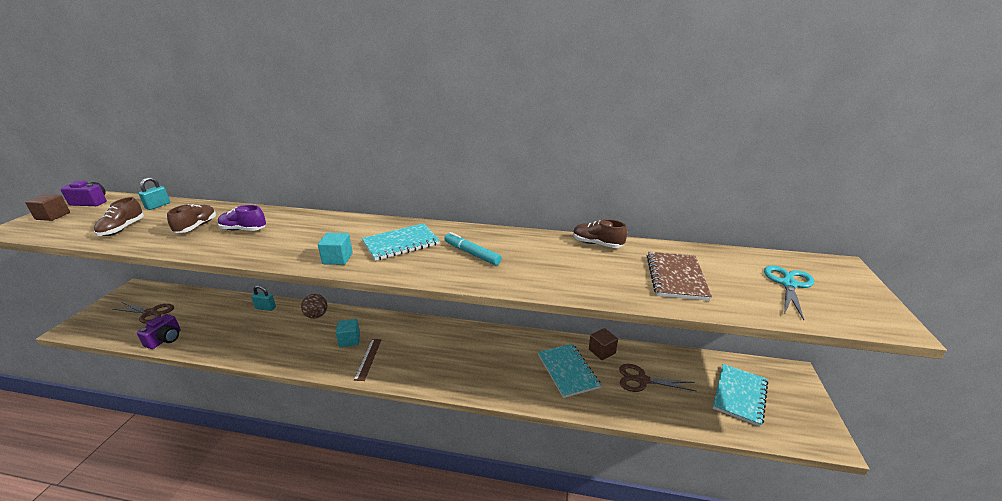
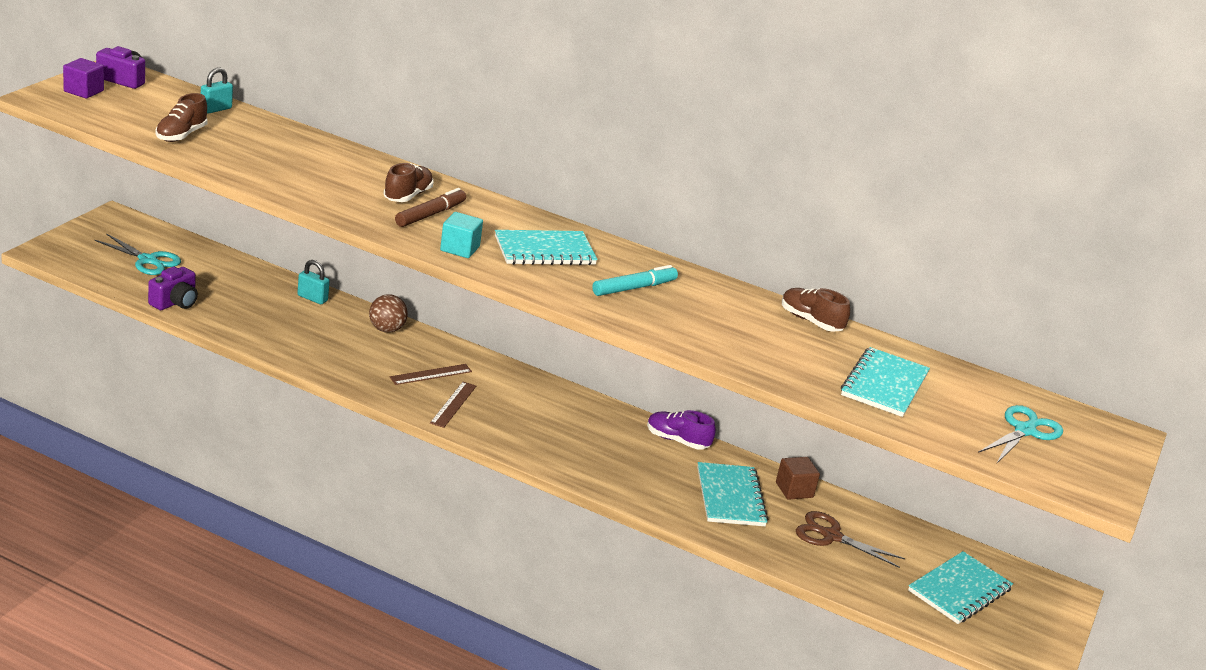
camera: 10 degrees right, 0 degrees up
(53, 216) = (83, 91): brown cube -> purple cube
(150, 313) = (148, 260): brown scissors -> turquoise scissors
(196, 227) = (276, 157): brown shoe -> brown shoe (407, 196)
(243, 230) = (338, 177): purple shoe -> purple shoe (677, 440)
(313, 239) = (430, 214): none -> brown marker
(349, 340) = (431, 374): turquoise cube -> brown ruler
(471, 253) = (634, 288): turquoise marker -> turquoise marker turned 90 degrees clockwise
(676, 277) = (884, 385): brown notebook -> turquoise notebook

